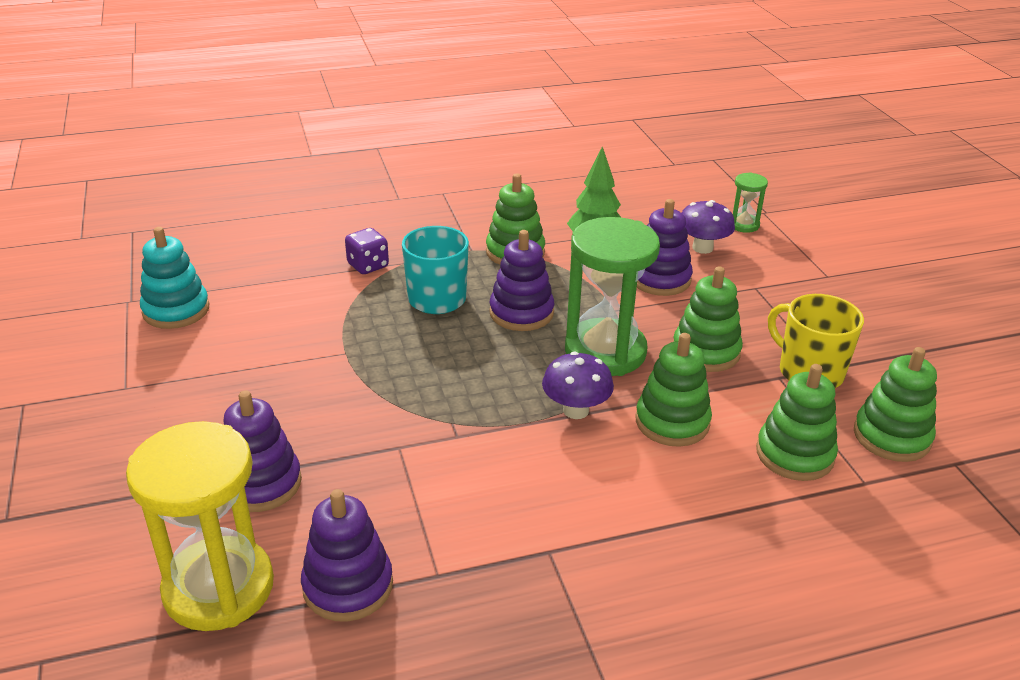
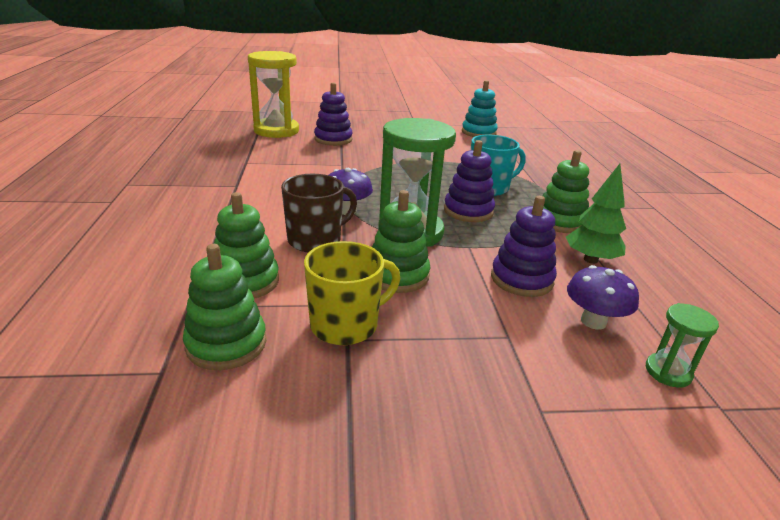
camera: 100 degrees right, 5 degrees down
(348, 586) = (256, 148): purple stacking toy -> none
(368, 266) = (530, 174): purple dice -> none
(672, 422) = (315, 240): green stacking toy -> brown mug

